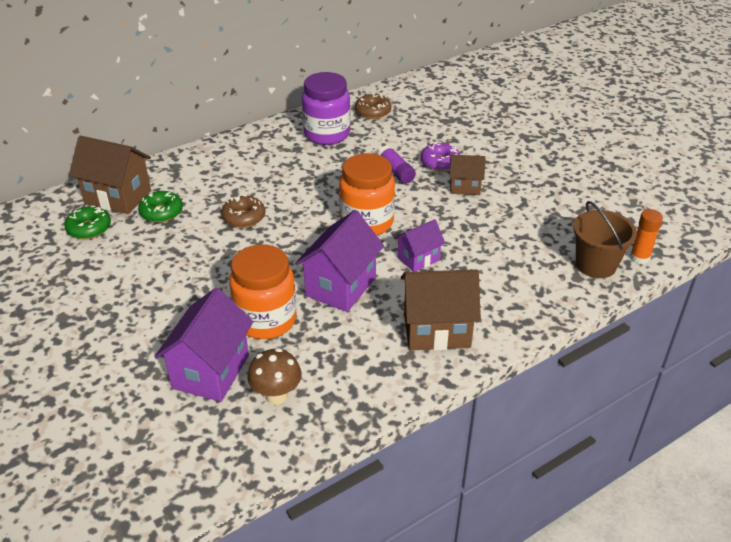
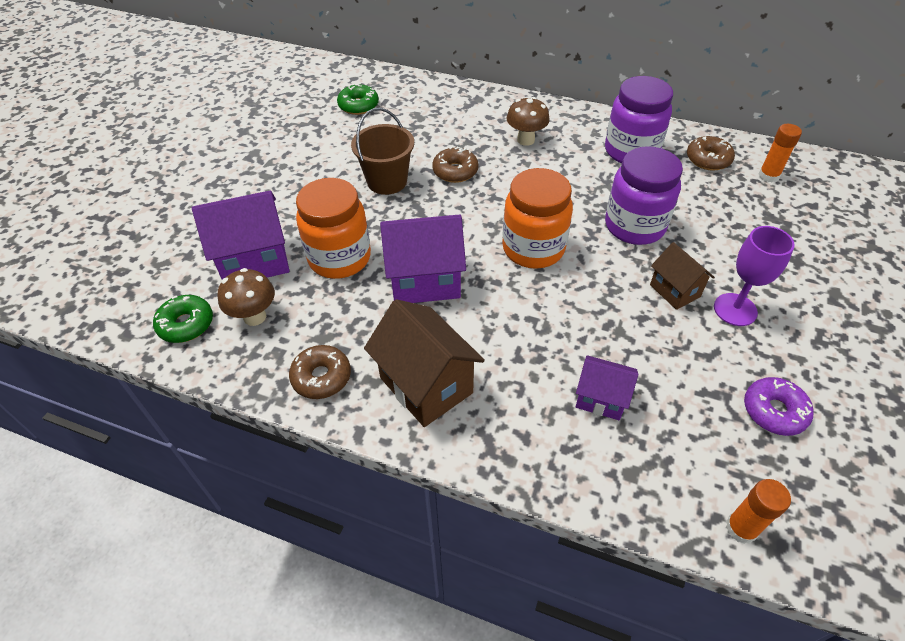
camera: 55 degrees right, 10 degrees up
(118, 197) = (408, 96): brown house -> none
(161, 212) = (414, 126): green donut -> green donut (186, 324)
(254, 169) = (526, 140): none -> brown mushroom
(378, 381) = (321, 377): none -> brown donut
(396, 171) = (634, 226): purple glue stick -> purple jar
(413, 101) = (768, 176): none -> orange glue stick
(418, 259) = (518, 315): purple house -> purple house (601, 399)
(440, 162) = (691, 250): purple donut -> purple donut (774, 411)
(501, 175) = (735, 309): none -> purple goblet
(596, 265) = (674, 483): brown bucket -> brown bucket (387, 181)

